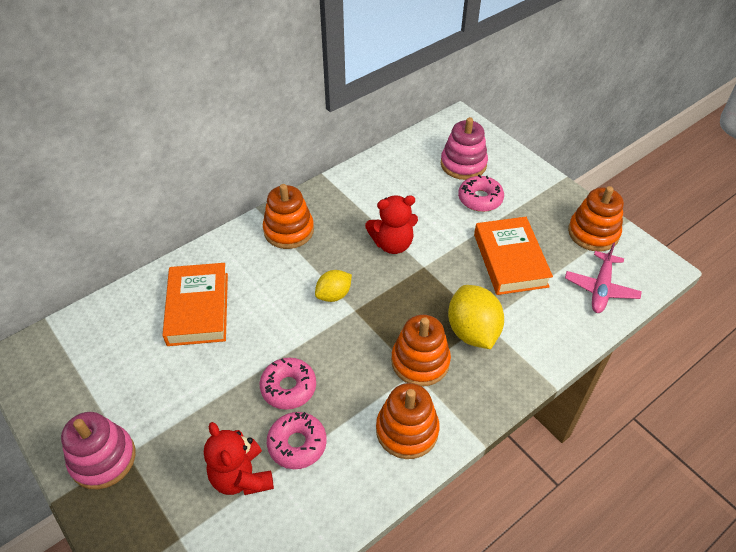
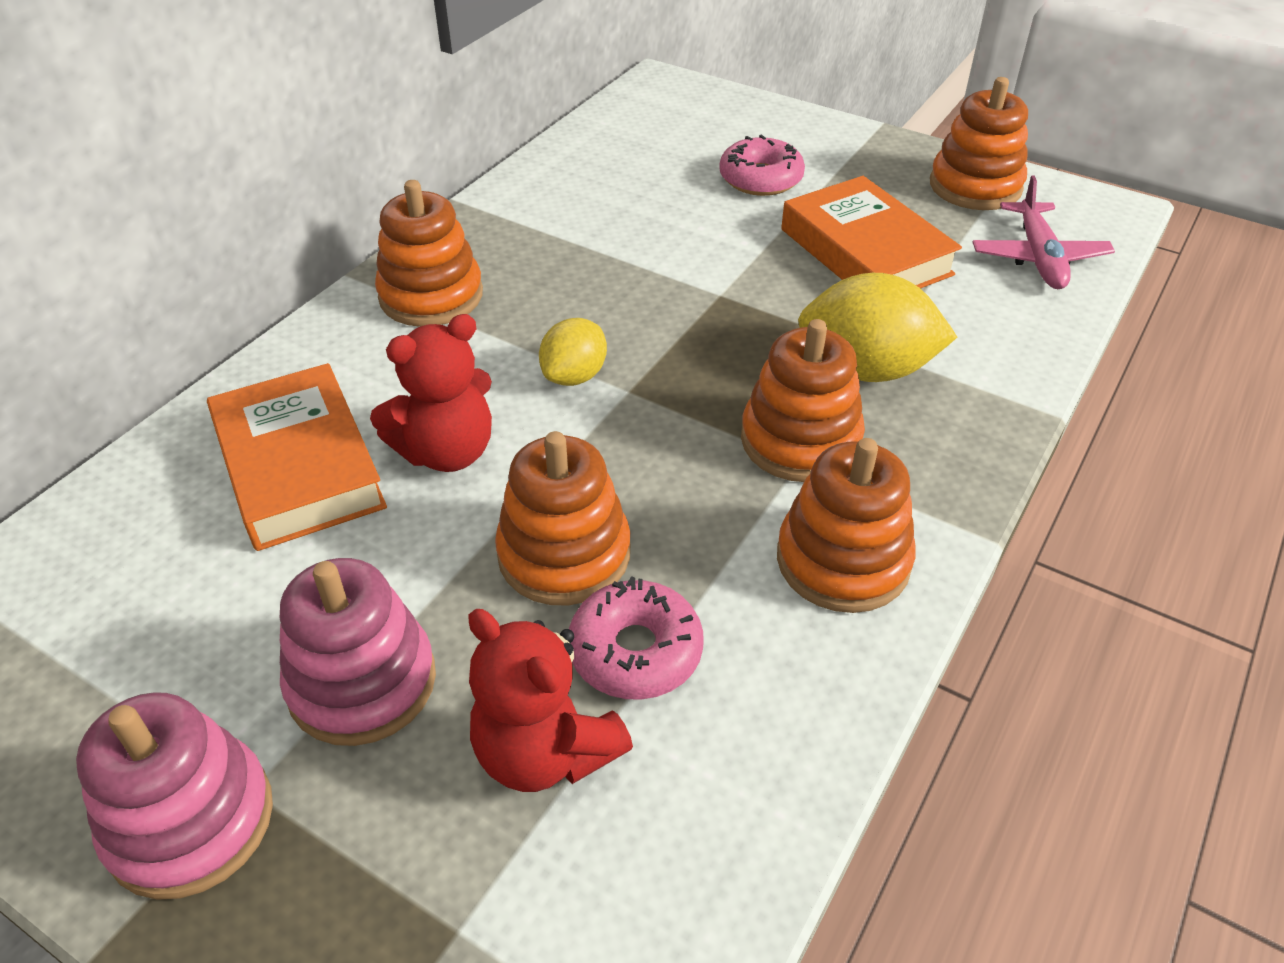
camera: 20 degrees left, 5 degrees down
(288, 387) = (564, 554): pink donut -> orange stacking toy
(392, 244) = (643, 273): red teddy bear -> red teddy bear (447, 451)
(463, 164) = (703, 138): pink stacking toy -> pink stacking toy (362, 682)
(472, 331) = (866, 370): yellow lemon -> yellow lemon turned 45 degrees counterclockwise

